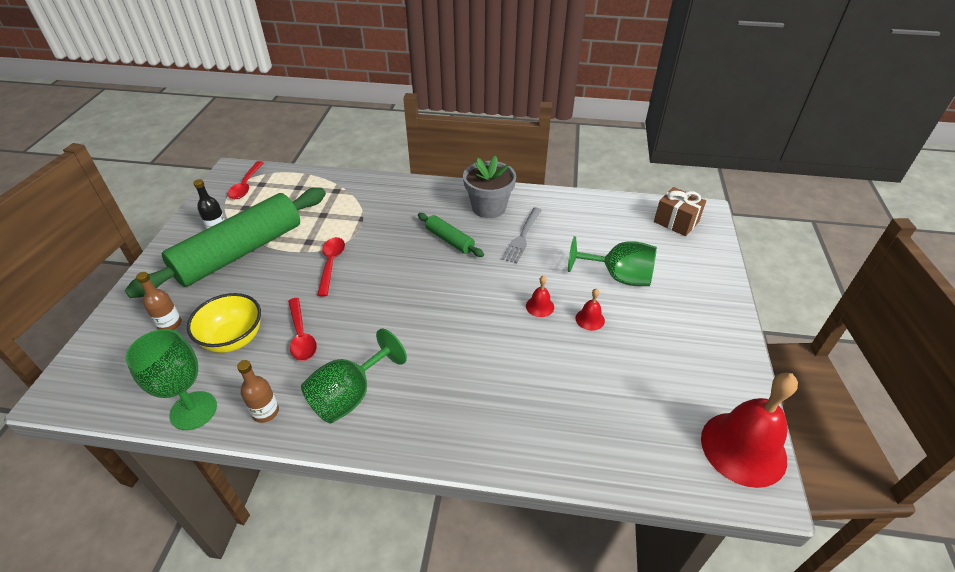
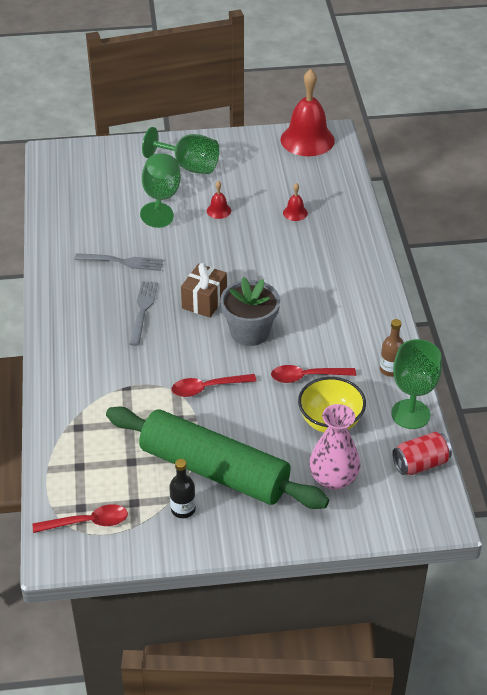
camera: 105 degrees left, 0 degrees up
(128, 397) = (420, 464): none -> red can
(170, 324) = (333, 478): brown bottle -> pink vase
(301, 335) = (307, 377): red spoon -> red spoon turned 150 degrees counterclockwise
(350, 395) = (353, 326): green goblet -> green goblet (189, 166)
(449, 240) = (143, 311): green rolling pin -> grey fork
(489, 207) = (80, 293): grey flower pot -> grey flower pot (250, 332)
(540, 306) = (214, 239): red bell -> red bell (295, 213)
(676, 222) = (71, 169): brown gift -> brown gift (204, 301)

